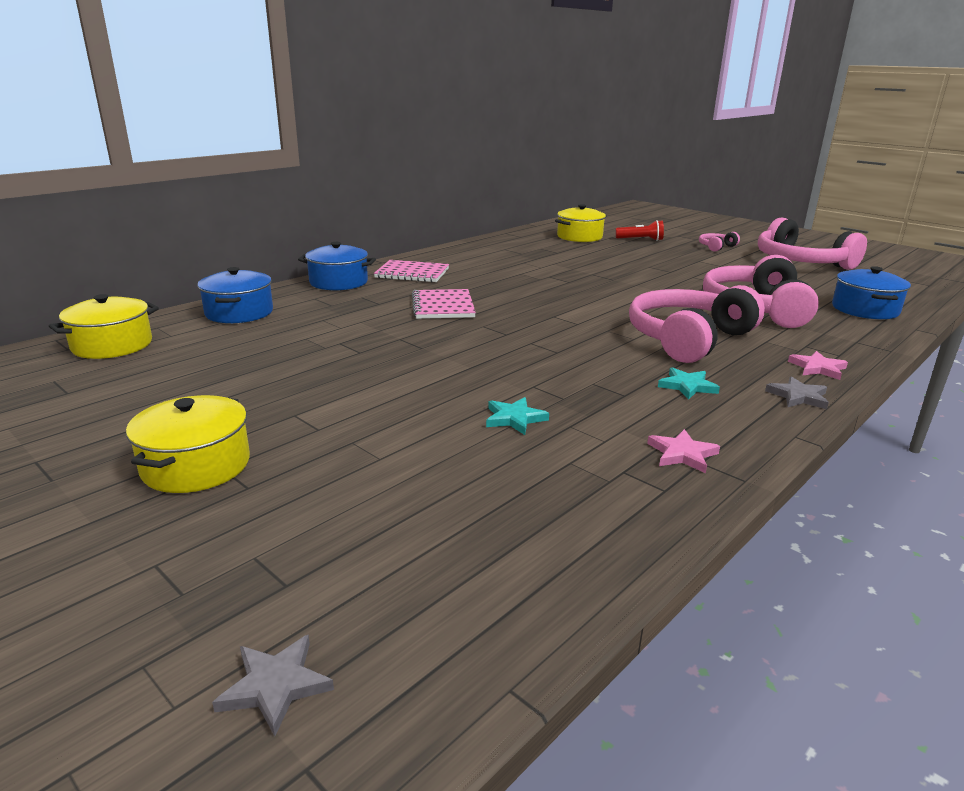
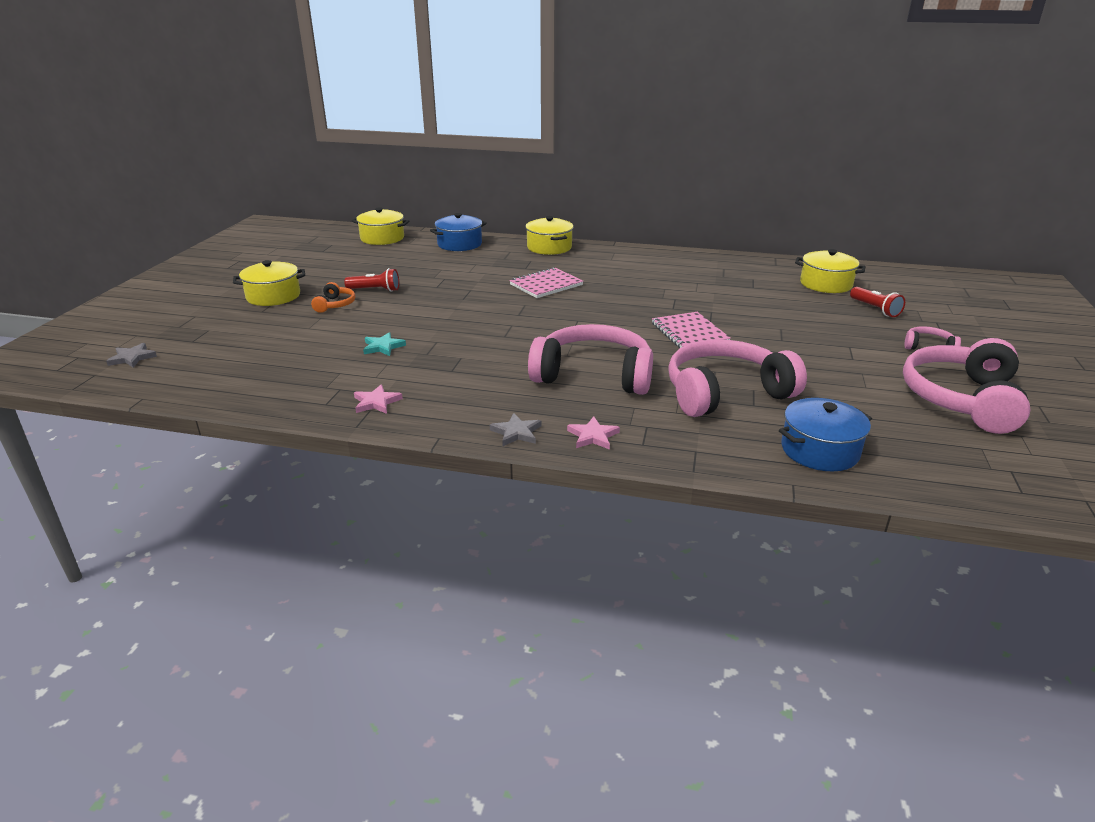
camera: 60 degrees right, 5 degrees up
(308, 387) = (375, 290): none -> red flashlight
(318, 423) = (335, 305): none -> orange headphones
(338, 282) = (549, 247): blue pot -> yellow pot
(412, 273) = (602, 259): pink notebook -> pink notebook (689, 333)
(687, 386) = (490, 388): turquoise star -> none

